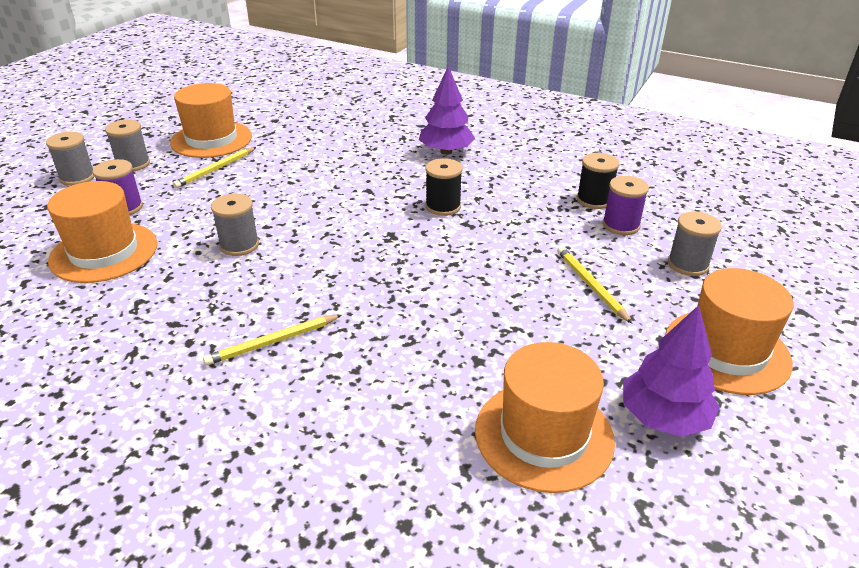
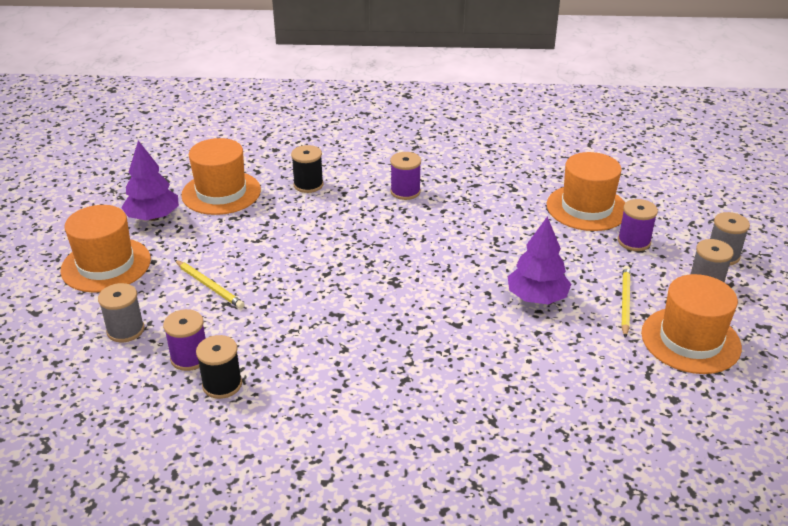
camera: 155 degrees right, 0 degrees up
(239, 245) = (502, 240): grey spool -> none
(273, 342) = (405, 192): yellow pencil -> purple spool
(443, 206) = (371, 327): black spool -> black spool (308, 185)
(446, 152) = (421, 411): purple tree -> purple tree (537, 297)

